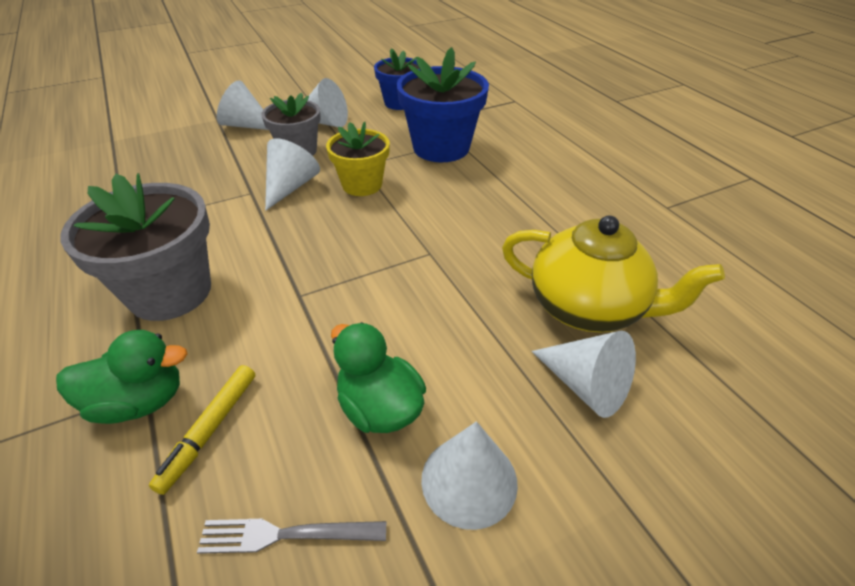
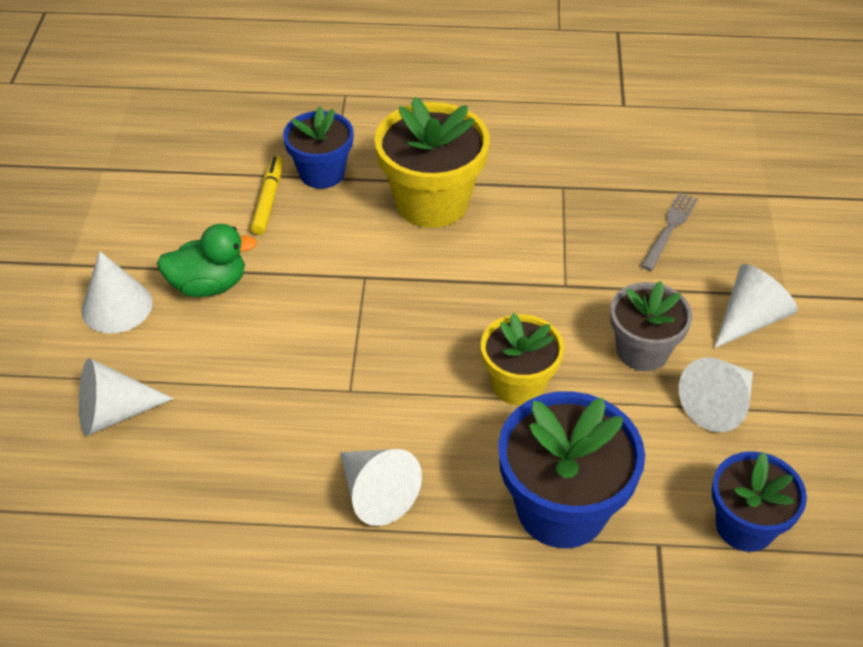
camera: 120 degrees right, 5 degrees up
(139, 401) = (322, 173): green duck -> blue flower pot
(170, 292) = (432, 202): grey flower pot -> yellow flower pot
(210, 429) = (268, 200): yellow marker -> yellow marker turned 45 degrees clockwise
(286, 534) = (166, 216): grey fork -> grey fork (669, 228)
(290, 187) = (555, 319): white cone -> white cone (376, 493)
(588, 308) = (177, 472): yellow teapot -> none

